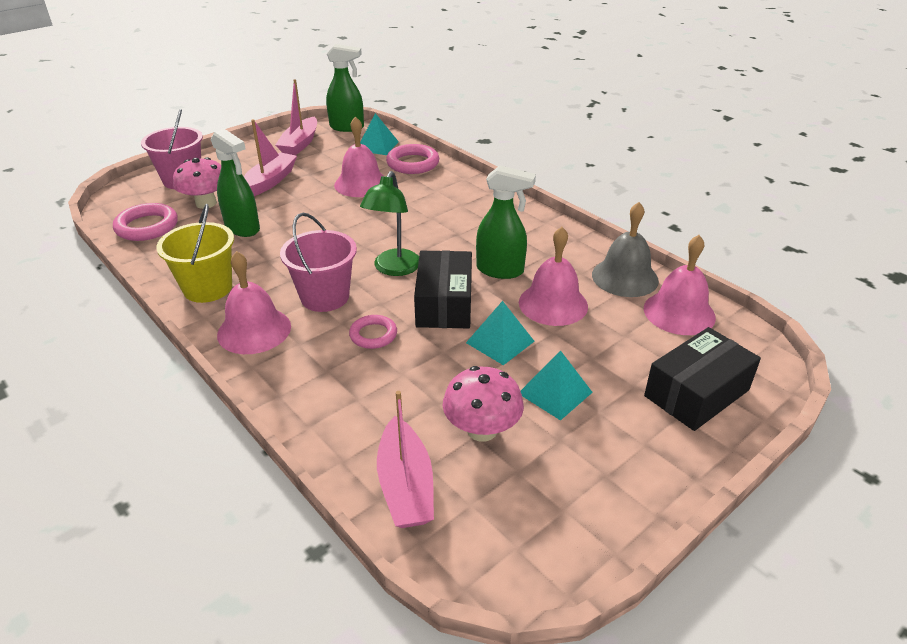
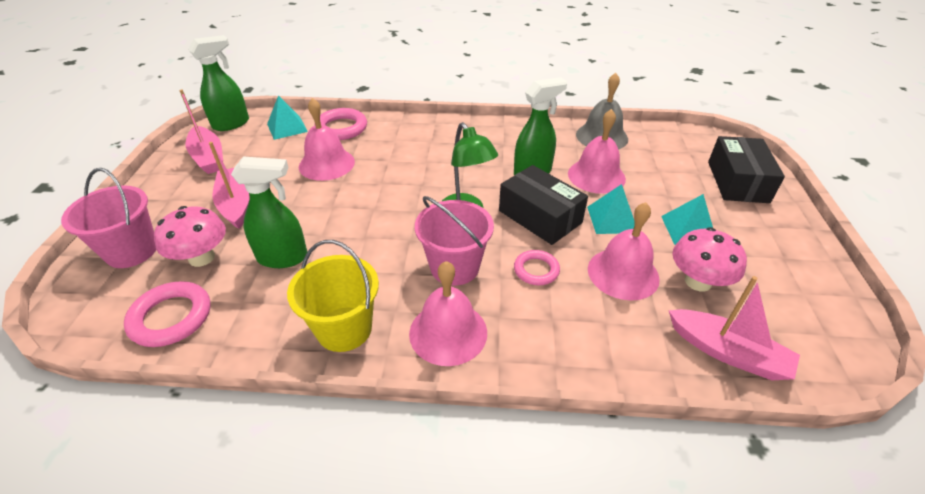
camera: 45 degrees left, 5 degrees up
(679, 312) = (658, 142): pink bell -> pink bell (623, 273)

